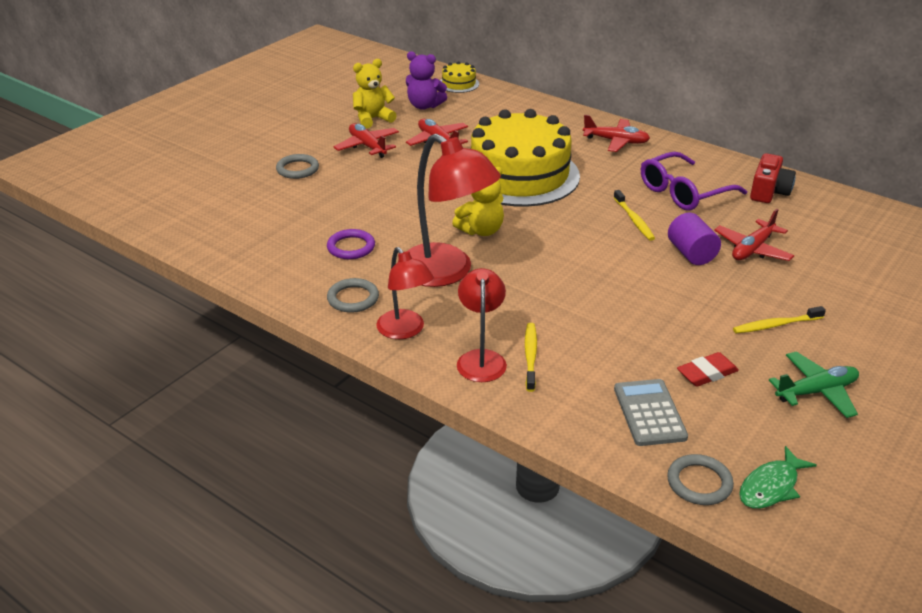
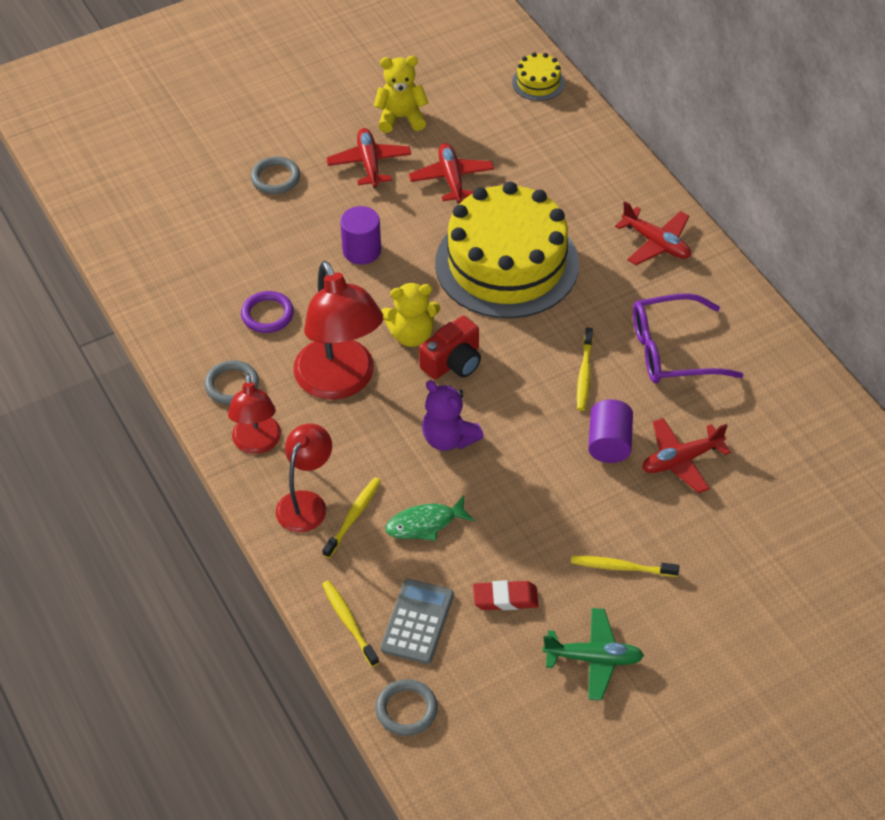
camera: 25 degrees right, 15 degrees up
(400, 193) = (361, 250): none -> purple cylinder
(424, 106) = (473, 112): purple teddy bear -> purple teddy bear (449, 438)
(590, 433) = (349, 622): none -> yellow toothbrush
(769, 192) = (772, 383): red camera -> red camera (453, 362)
(771, 486) = (466, 738): green fish -> green fish (425, 524)

